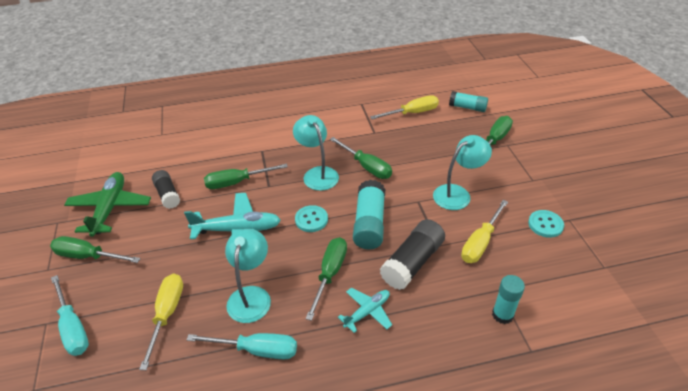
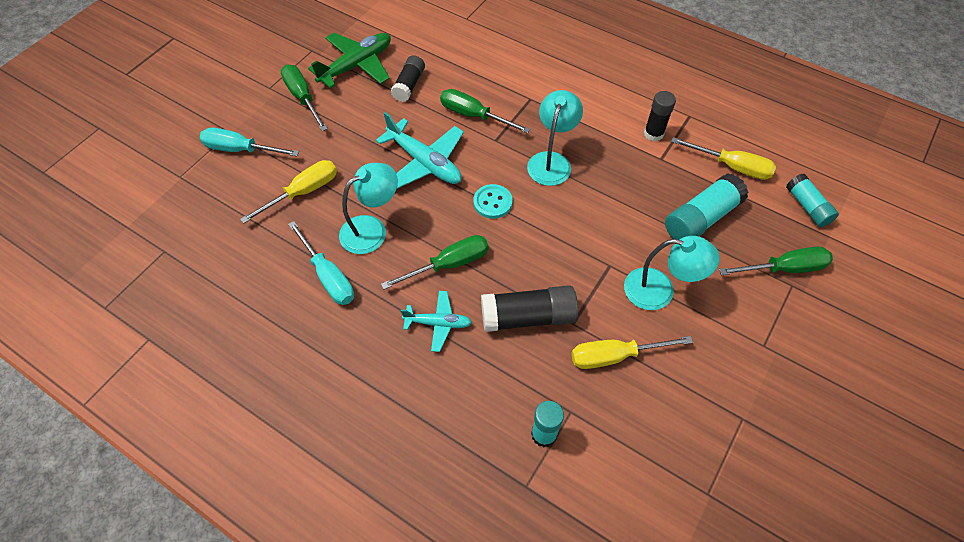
camera: 45 degrees right, 15 degrees up
(73, 327) = (241, 150): turquoise screwdriver -> turquoise screwdriver turned 90 degrees clockwise
(355, 123) = (653, 134): none -> black glue stick
(366, 167) = (606, 190): green screwdriver -> none
(369, 223) = (537, 248): turquoise glue stick -> turquoise glue stick (701, 218)
(545, 224) = (707, 399): turquoise button -> none

